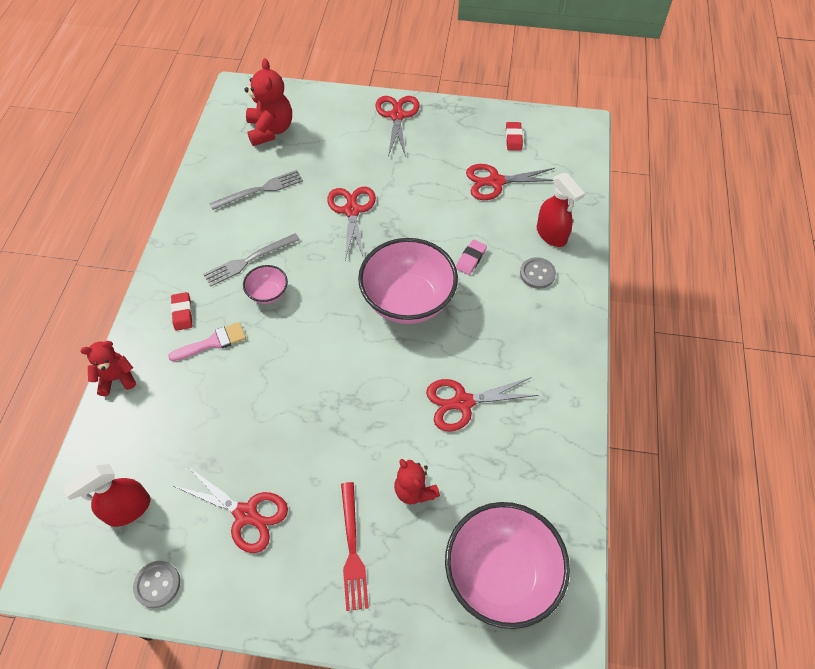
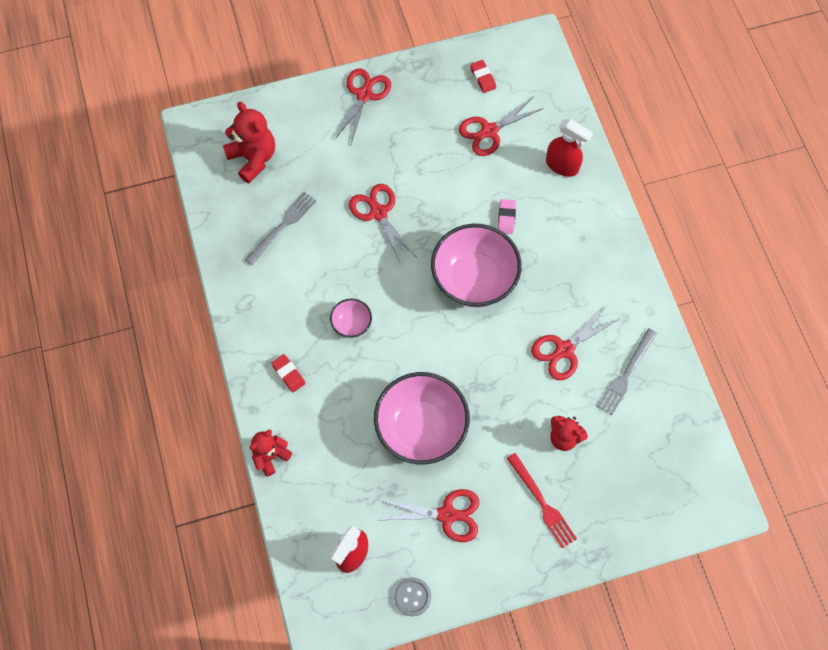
camera: 25 degrees left, 10 degrees up
(212, 342) = (332, 389): pink brush -> none
(249, 260) = (316, 300): grey fork -> grey fork (626, 373)
(397, 116) = (364, 95): red scissors -> red scissors turned 45 degrees clockwise
(501, 575) = (658, 470): pink bowl -> pink bowl (421, 428)
(537, 274) = (568, 209): grey button -> none

